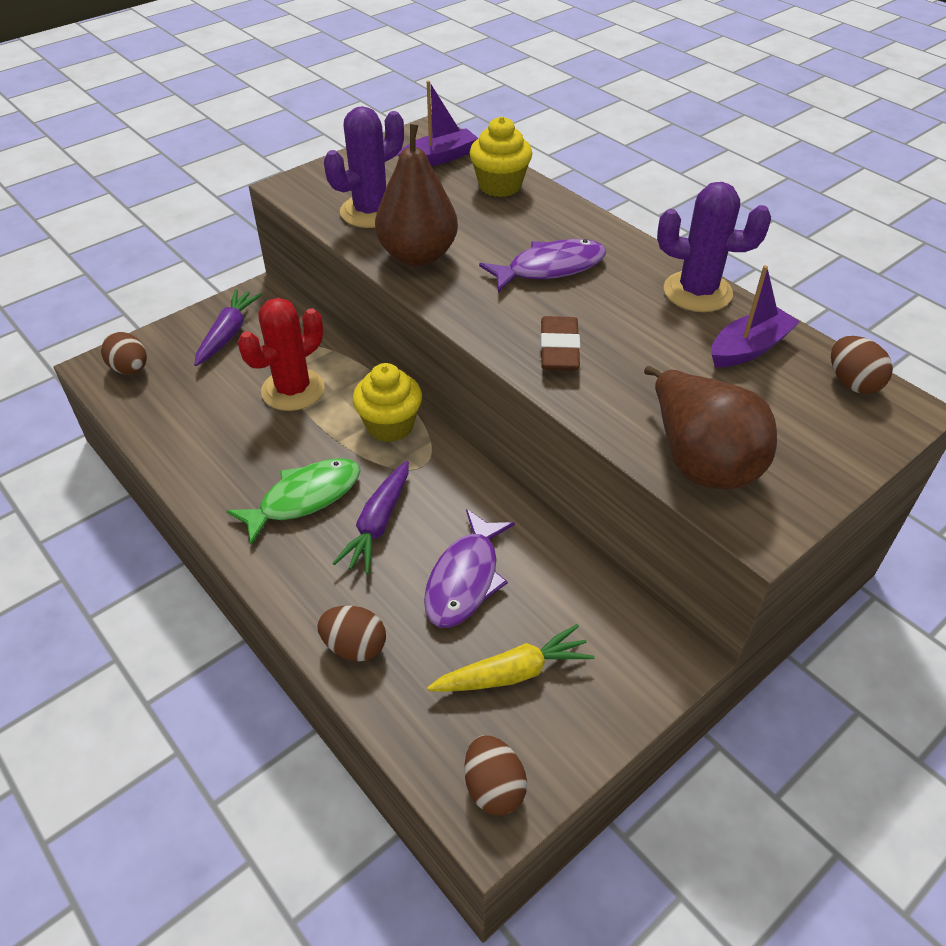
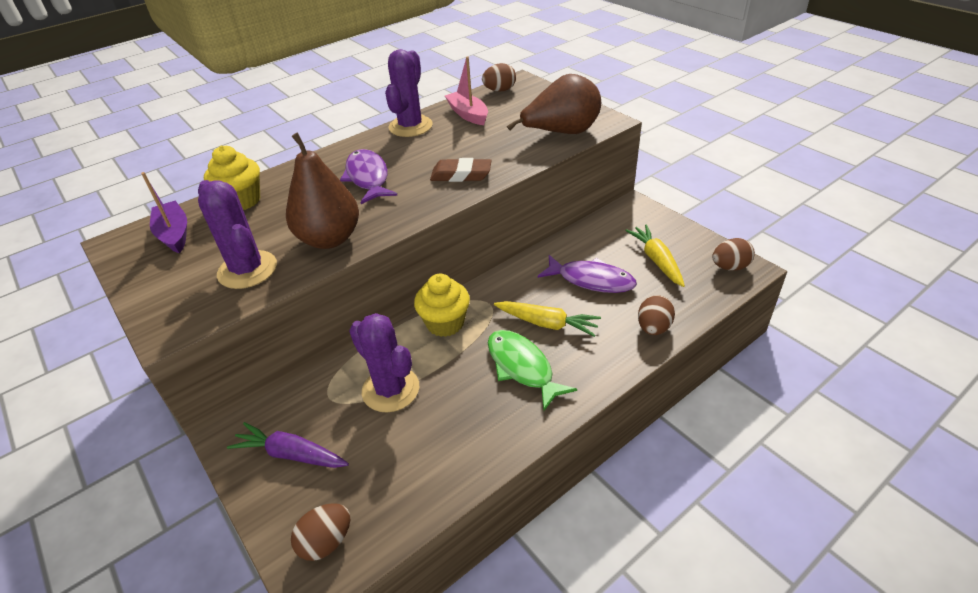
camera: 85 degrees left, 5 degrees down
(293, 390) = (390, 389): red cactus -> purple cactus
(378, 524) = (547, 323): purple carrot -> yellow carrot
(749, 348) = (468, 114): purple boat -> pink boat

